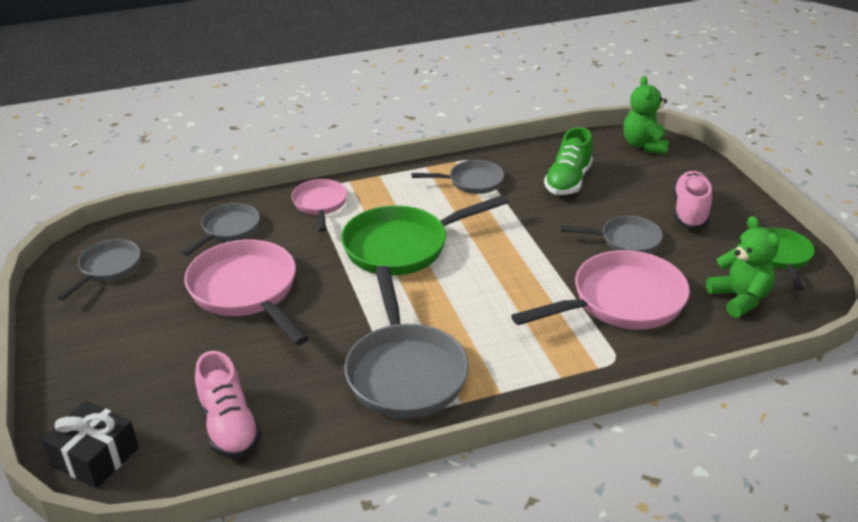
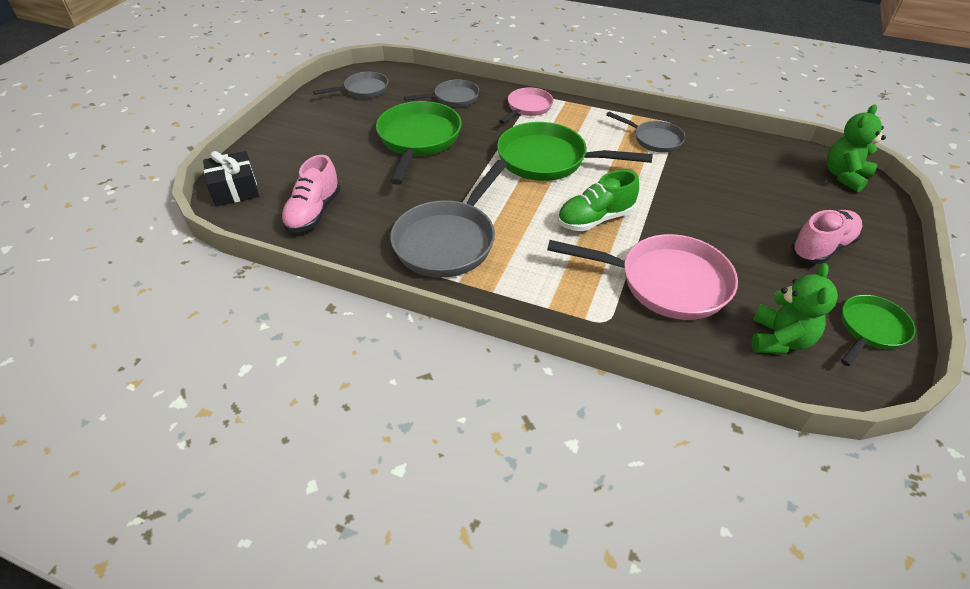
camera: 40 degrees right, 10 degrees up
(247, 291) = (418, 140): pink pan -> green pan
(568, 181) = (735, 173): green shoe -> green shoe (595, 219)
(626, 240) = (730, 240): grey pan -> none

